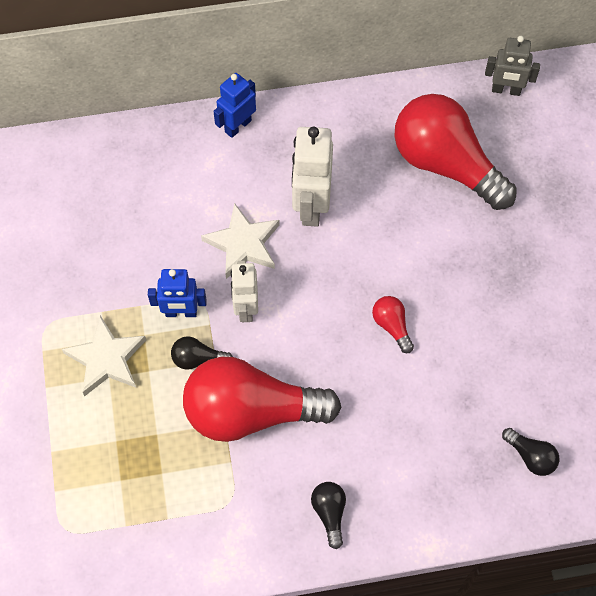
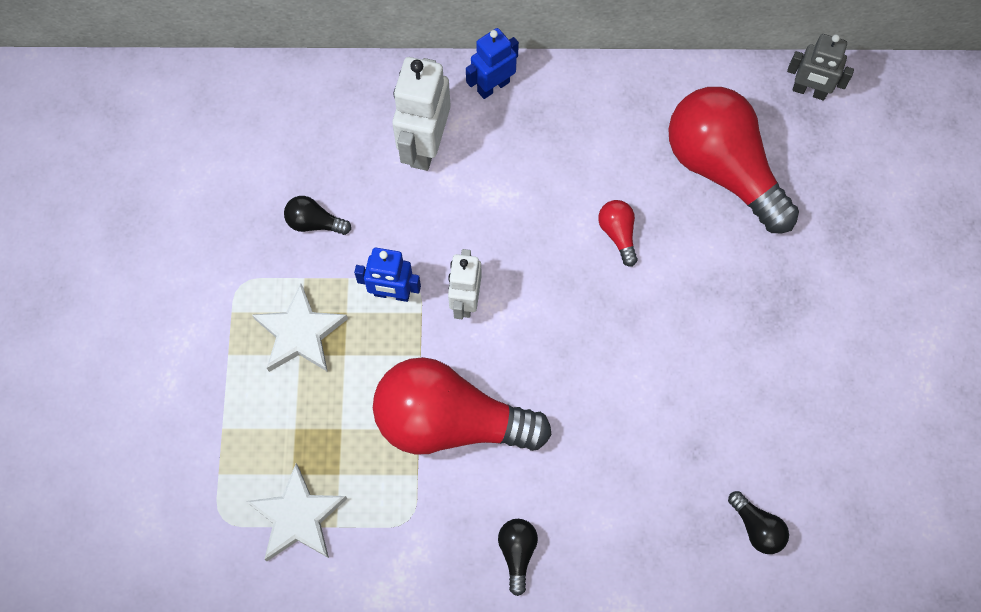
camera: 10 degrees right, 5 degrees up
(198, 359) = (401, 351): black light bulb -> black light bulb (314, 223)
(243, 244) = (475, 225): white star -> white star (297, 517)
(311, 206) = (559, 193): white robot -> white robot (424, 146)
(392, 326) = (626, 349): red light bulb -> red light bulb (618, 234)

